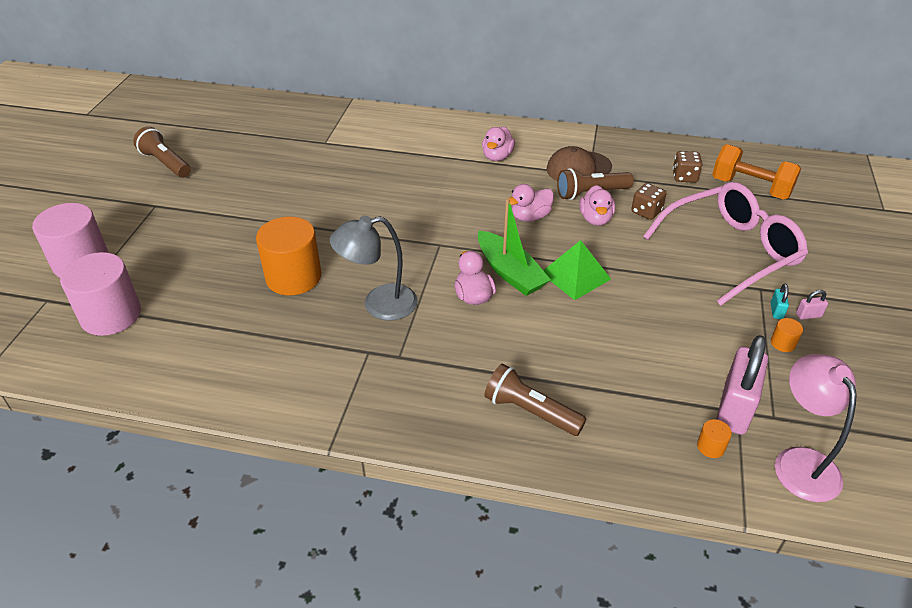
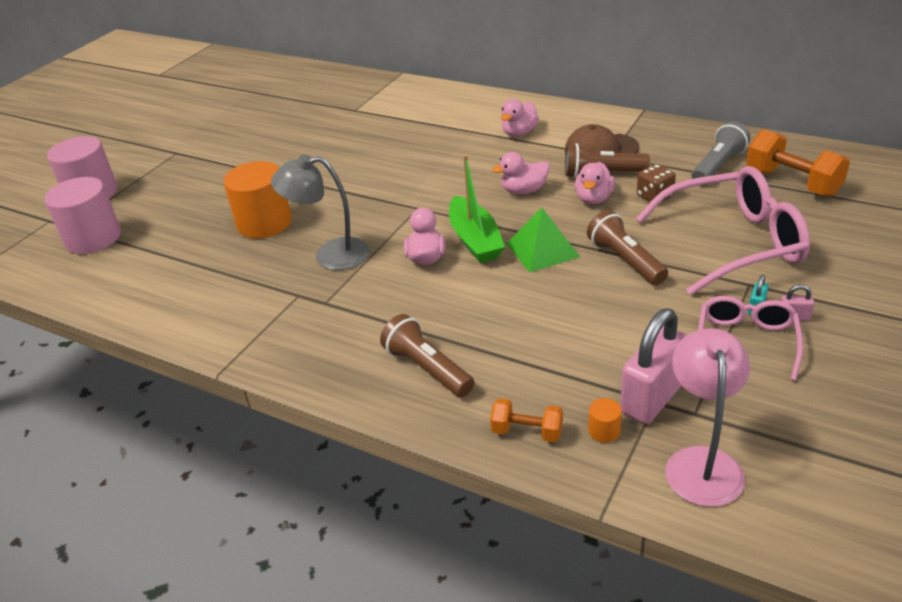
camera: 20 degrees right, 5 degrees down
(165, 163) = (203, 118): brown flashlight -> brown flashlight (625, 260)
(647, 459) = (527, 432): none -> orange dumbbell
(684, 177) = (718, 166): brown dice -> grey flashlight
(783, 343) = (746, 341): orange cylinder -> pink glasses

